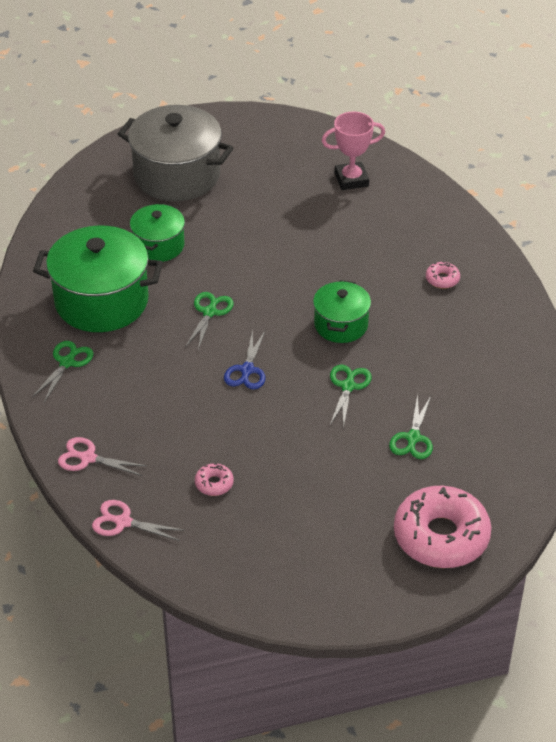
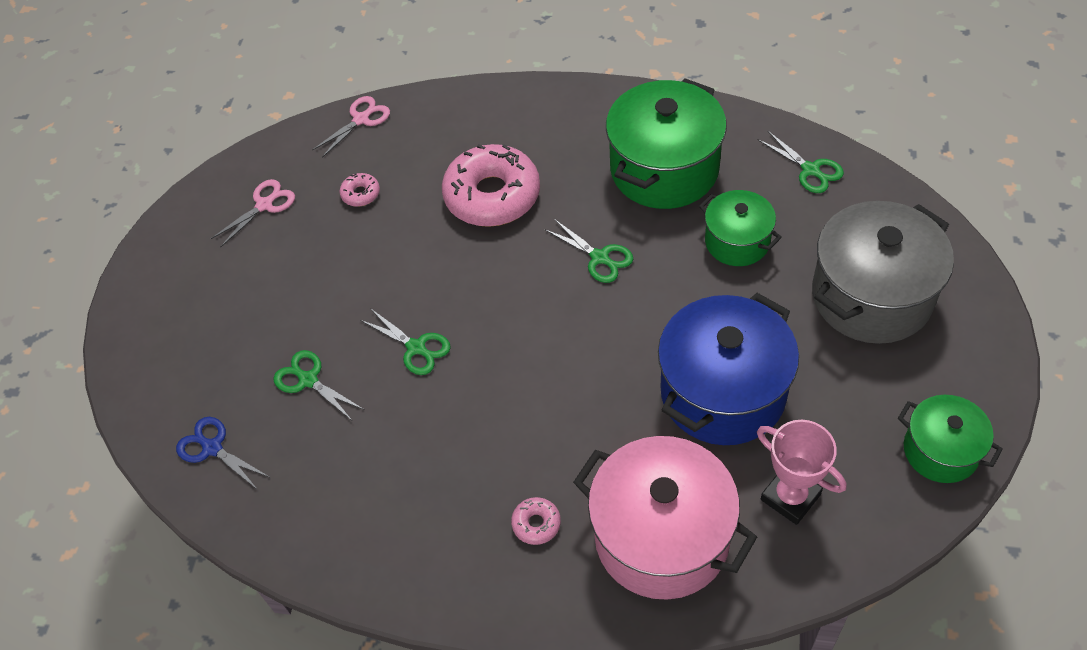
camera: 120 degrees right, 10 degrees up
(67, 362) = (585, 123): green scissors -> green scissors (810, 170)
(87, 458) = (451, 112): pink scissors -> pink scissors (265, 205)
(247, 370) = (492, 264): blue scissors -> blue scissors (212, 448)
(293, 223) = (723, 392): none -> blue pot
(341, 325) = (514, 376): green pot -> green pot (940, 451)
(351, 179) = (790, 497): pink trophy -> pink trophy turned 60 degrees counterclockwise
(413, 224) = (662, 537): none -> pink pot
(441, 536) = (175, 352): pink donut -> pink donut (492, 195)

